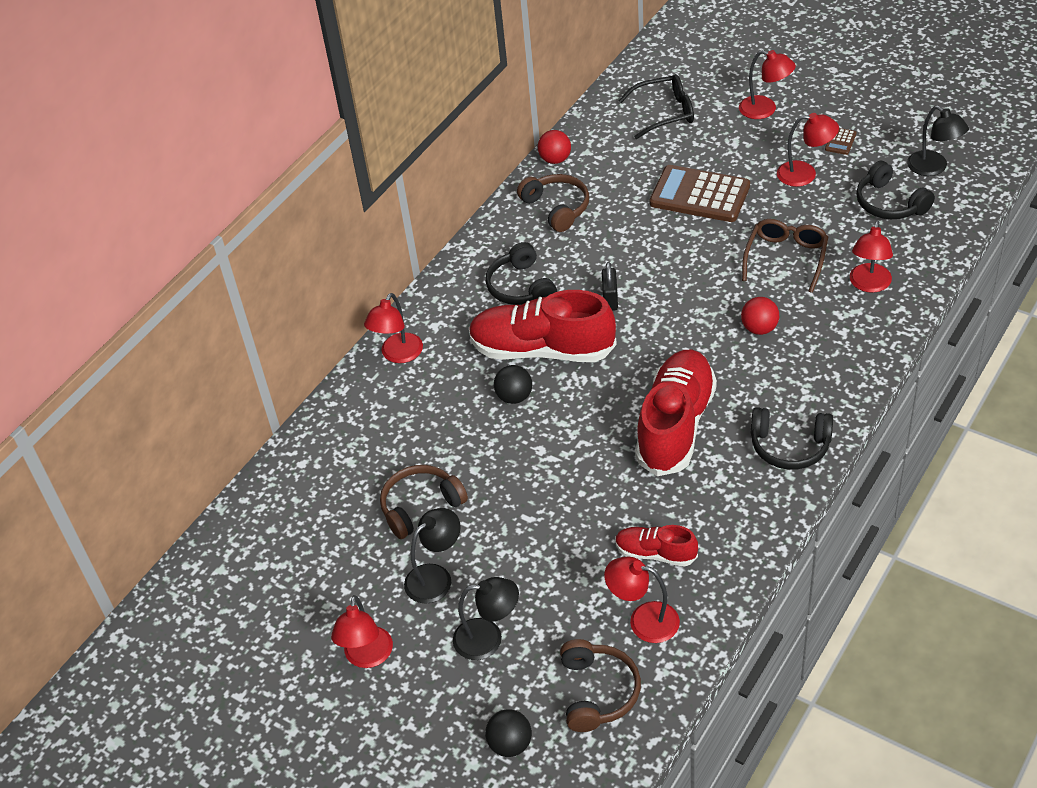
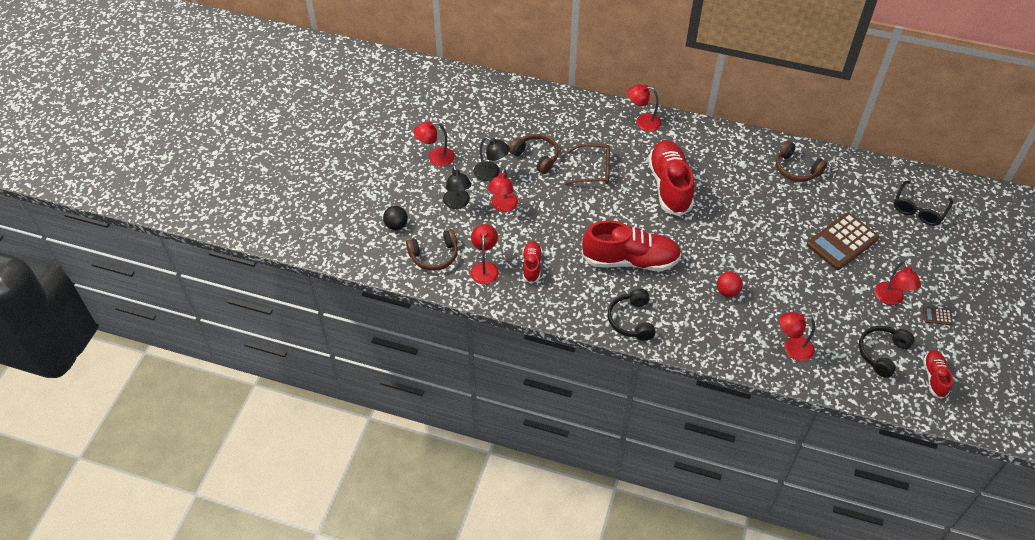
camera: 70 degrees right, 5 degrees up
(514, 397) = (628, 180): black ball -> none
(521, 287) = (718, 166): black headphones -> none
(555, 159) = (842, 159): red ball -> none
(556, 208) = (796, 169): brown headphones -> brown headphones turned 90 degrees clockwise
(610, 299) = (724, 211): black padlock -> none
(664, 113) = (919, 209): black glasses -> black glasses turned 60 degrees clockwise
(700, 195) = (842, 242): brown calculator -> brown calculator turned 135 degrees counterclockwise
(765, 110) = (951, 266): red lamp -> red lamp (503, 206)
(786, 258) = (799, 298): brown glasses -> brown glasses (593, 170)
(933, 168) = (934, 377): black lamp -> red shoe

